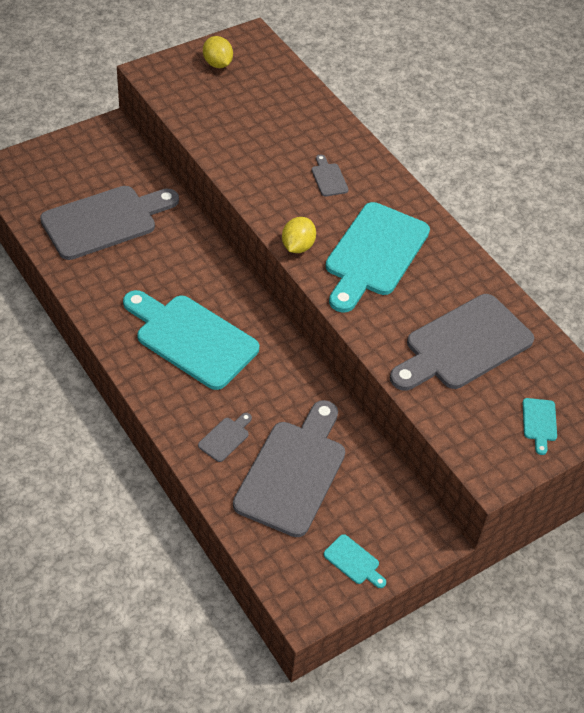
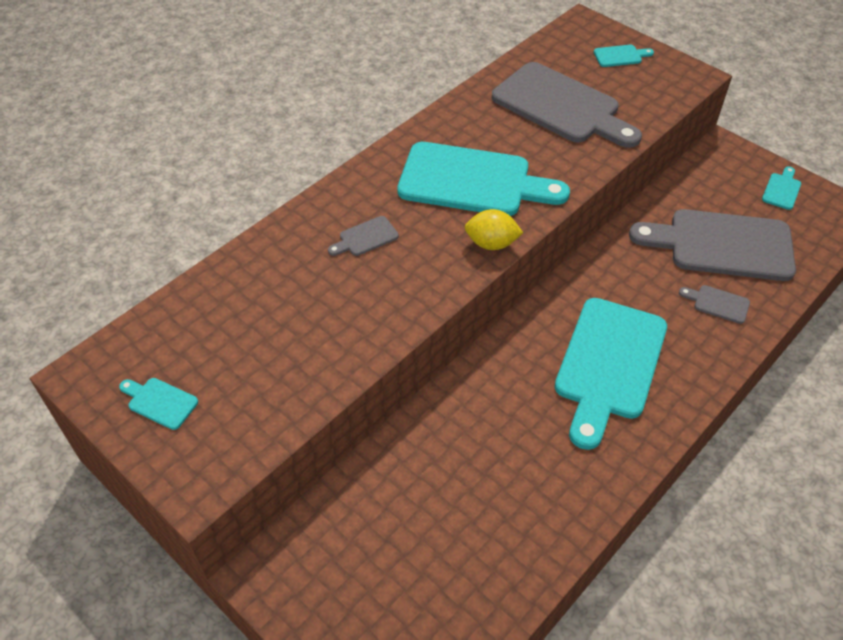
camera: 100 degrees left, 0 degrees up
(104, 221) = (460, 517): grey cutting board -> none
(217, 64) = (160, 402): yellow lemon -> turquoise cutting board

